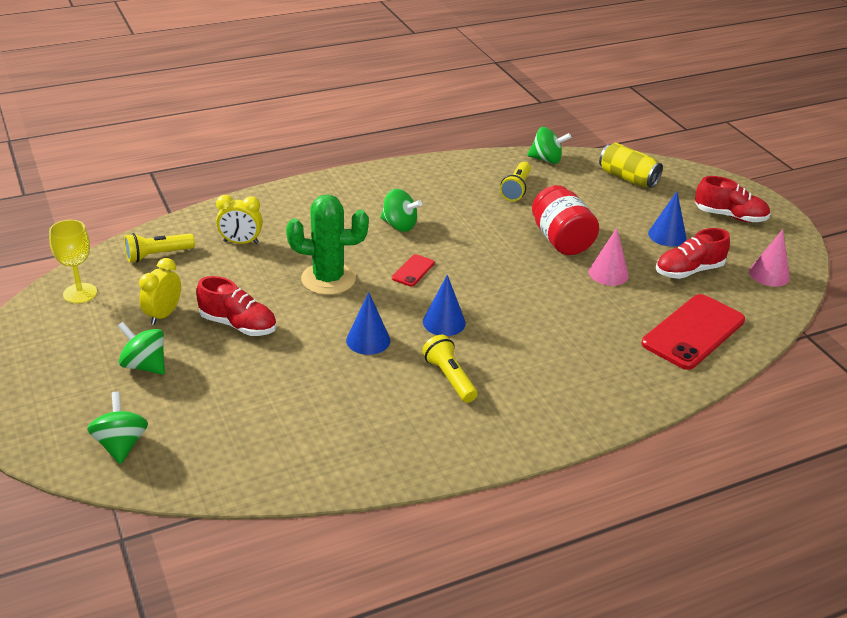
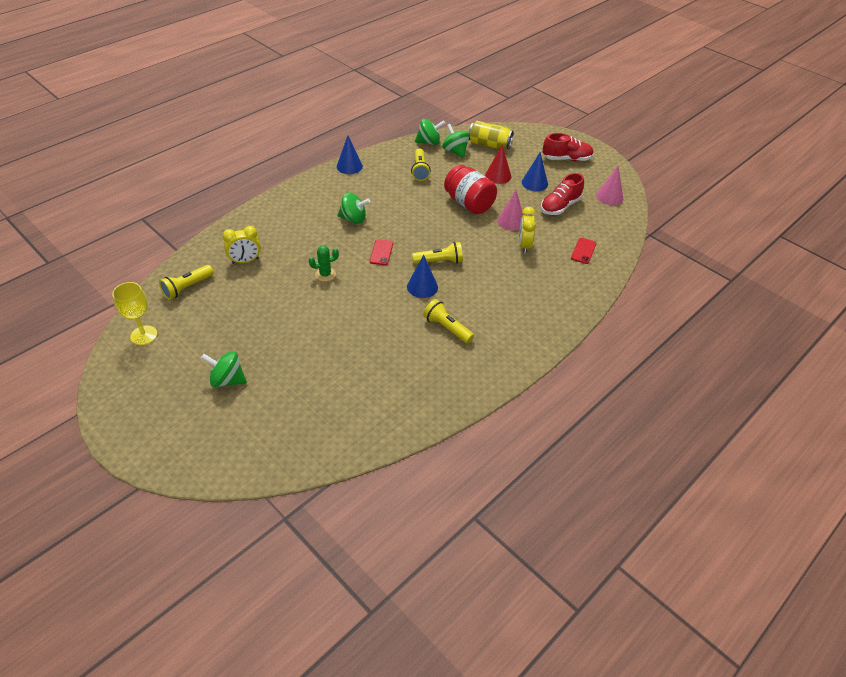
camera: 20 degrees left, 10 degrees up
(121, 444) = (244, 447): green spinning top -> green spinning top (455, 151)
(163, 315) = (219, 335): yellow clock -> yellow clock (524, 245)
(238, 325) = (279, 328): red shoe -> none
(328, 279) = (325, 274): green cactus -> green cactus, size x0.50
(368, 340) = (378, 315): blue cone -> blue cone (349, 166)
(483, 298) = (439, 261): none -> yellow flashlight
(620, 216) = (498, 176): none -> red cone
(693, 332) = (583, 251): red phone -> red phone, size x0.46

